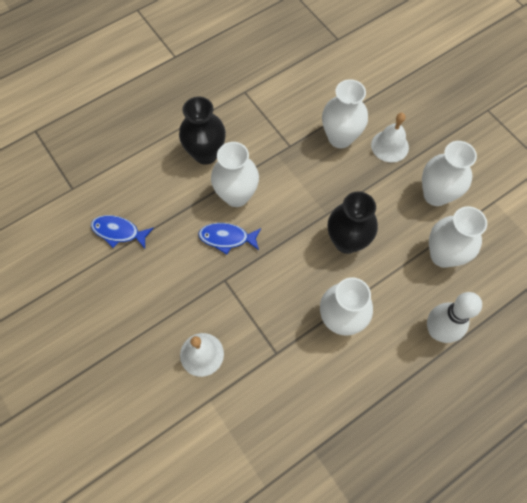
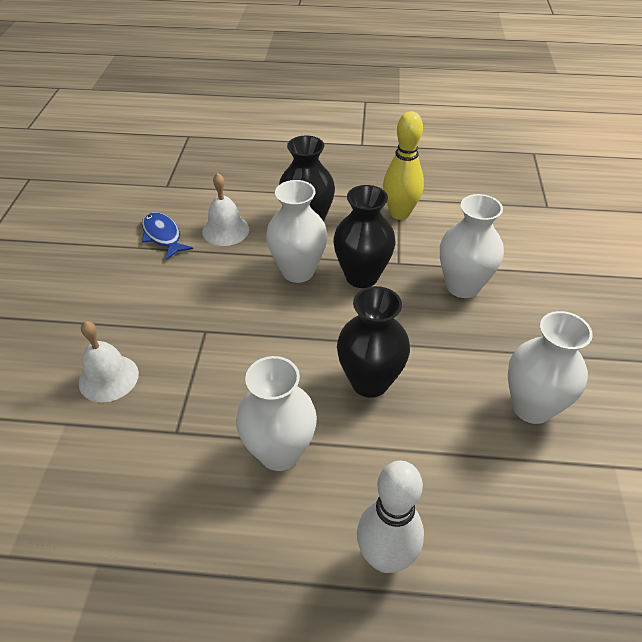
camera: 40 degrees right, 20 degrees down
(227, 238) = (249, 299): blue fish -> none
(256, 104) = (399, 213): none -> yellow bowling pin
(278, 172) = (362, 276): none -> black vase
(390, 146) = (517, 326): white bell -> white bell (225, 230)
(443, 255) = (479, 477): white vase -> none

